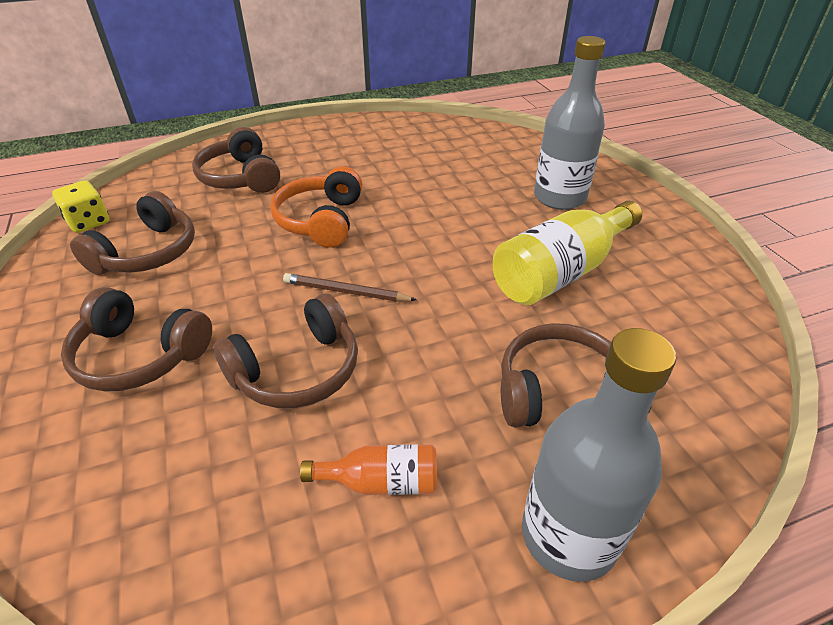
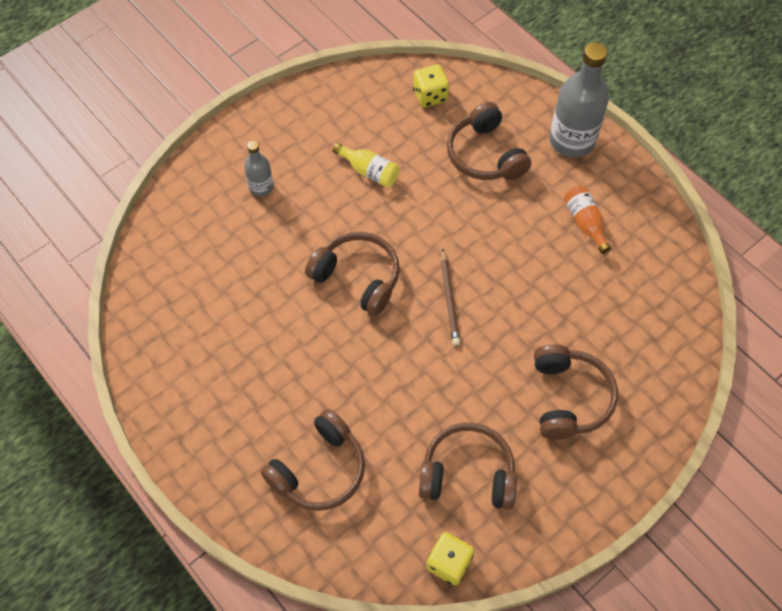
camera: 110 degrees left, 20 degrees up
(297, 370) = (534, 296): brown headphones -> brown headphones (357, 278)
(321, 220) = (366, 357): orange headphones -> none
(559, 198) = (261, 187): grey bottle -> grey bottle, size x0.52
(560, 272) = (369, 171): yellow bottle -> yellow bottle, size x0.52
(693, 361) = (430, 95): none -> yellow dice

